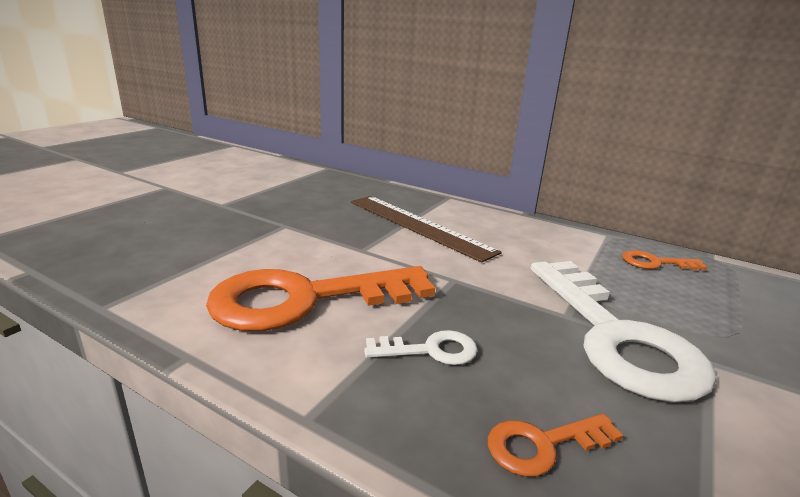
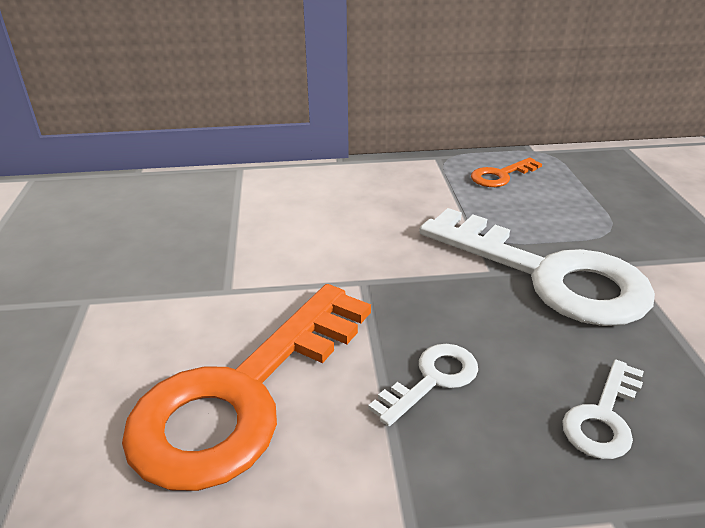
camera: 35 degrees left, 10 degrees up
(418, 225) = (251, 226): brown ruler -> none
(543, 445) = (603, 417): orange key -> white key

